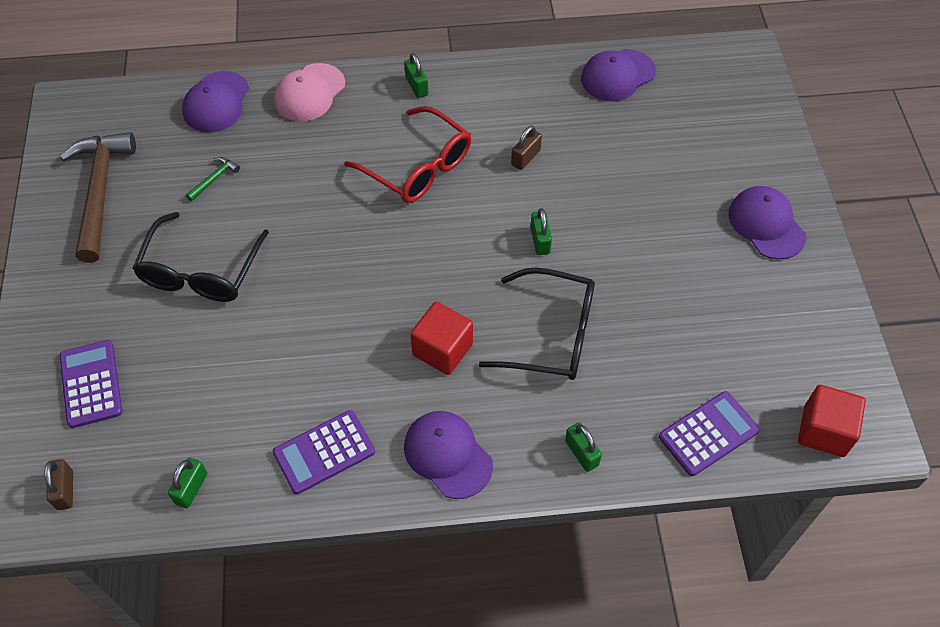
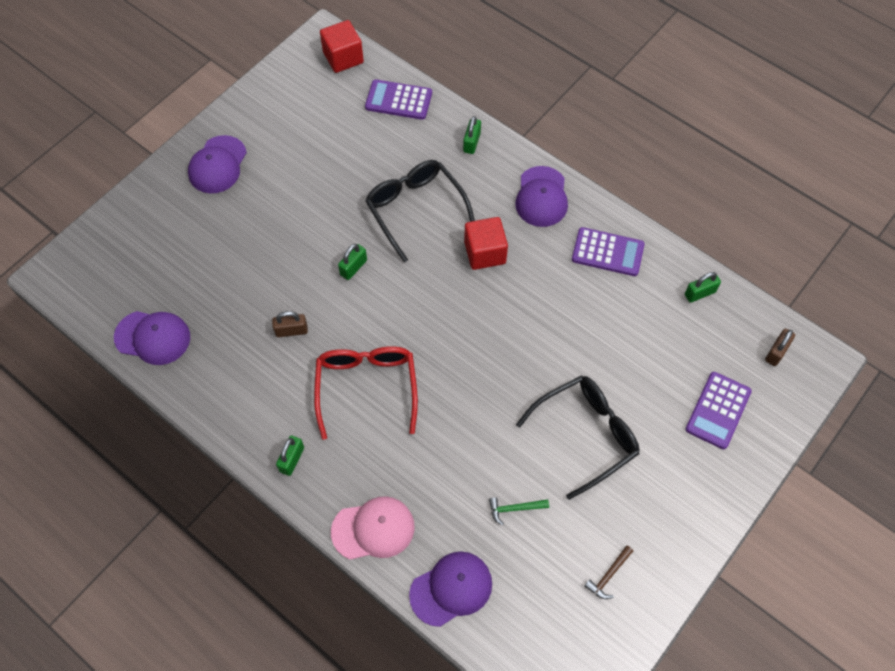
camera: 135 degrees left, 5 degrees up
(100, 192) = (608, 575): brown hammer -> brown hammer, size x0.40

